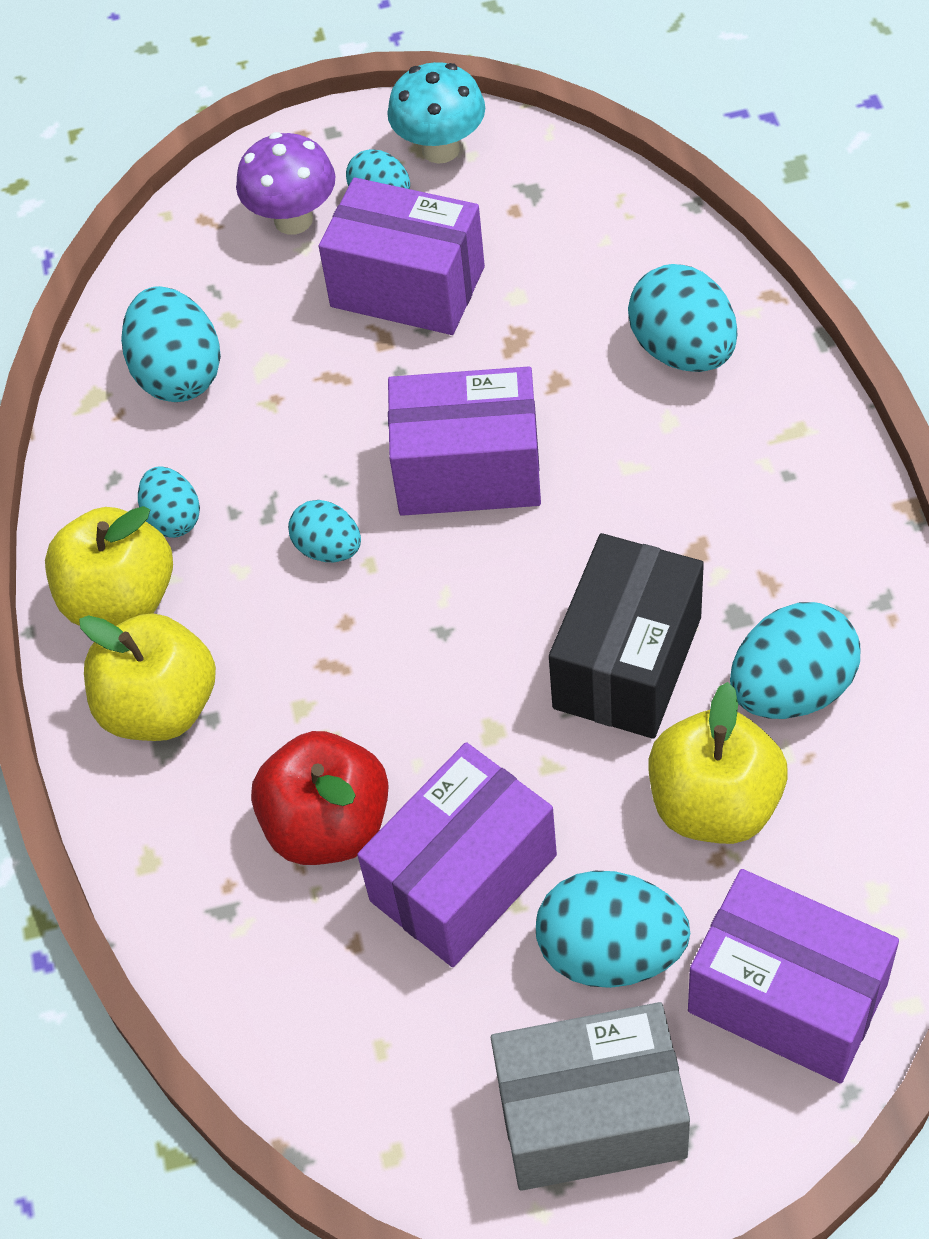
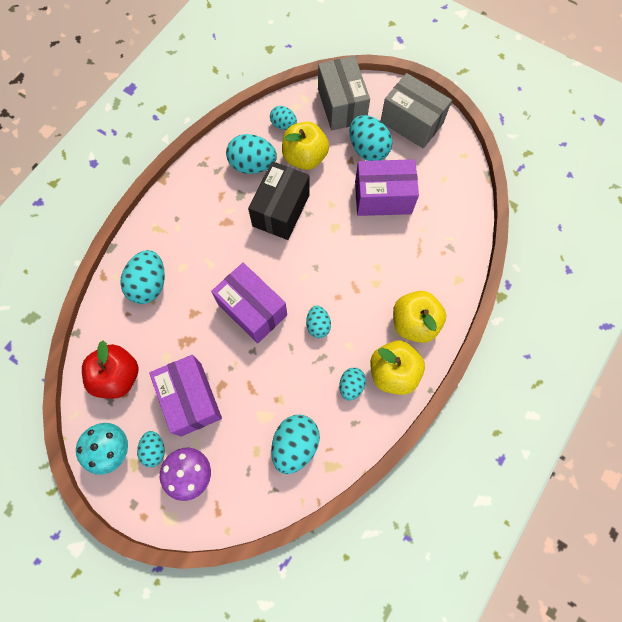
camera: 140 degrees left, 15 degrees up
(328, 825) = (402, 243): red apple -> red apple (118, 376)
(627, 662) = (281, 210): black box -> black box turned 45 degrees counterclockwise
(787, 997) = (341, 105): purple box -> grey box
(845, 827) = (283, 125): none -> turquoise egg

